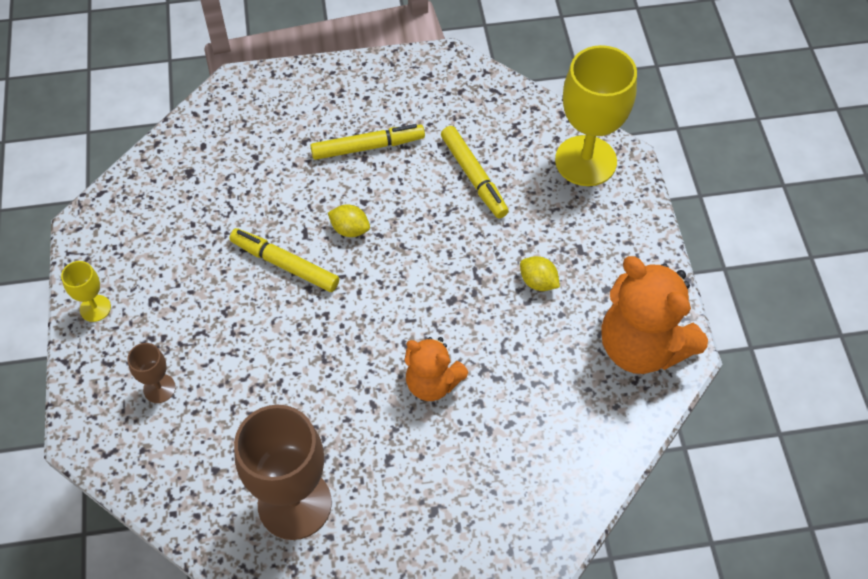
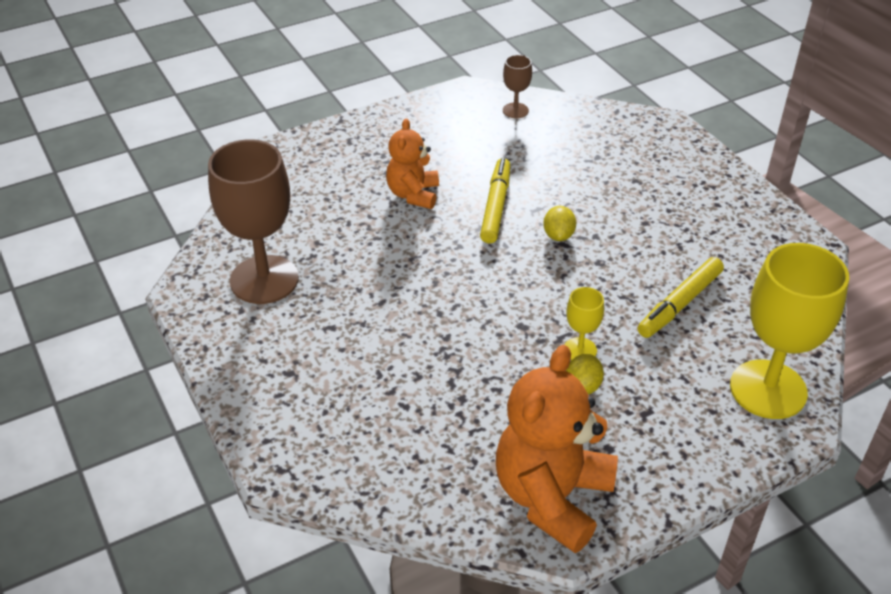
camera: 70 degrees right, 15 degrees down
(95, 308) = (394, 119): yellow goblet -> yellow goblet (580, 350)
(159, 388) = (339, 173): brown goblet -> brown goblet (515, 110)
(368, 147) = (660, 221): yellow marker -> none
(432, 383) = (422, 336): orange teddy bear -> orange teddy bear (413, 194)

